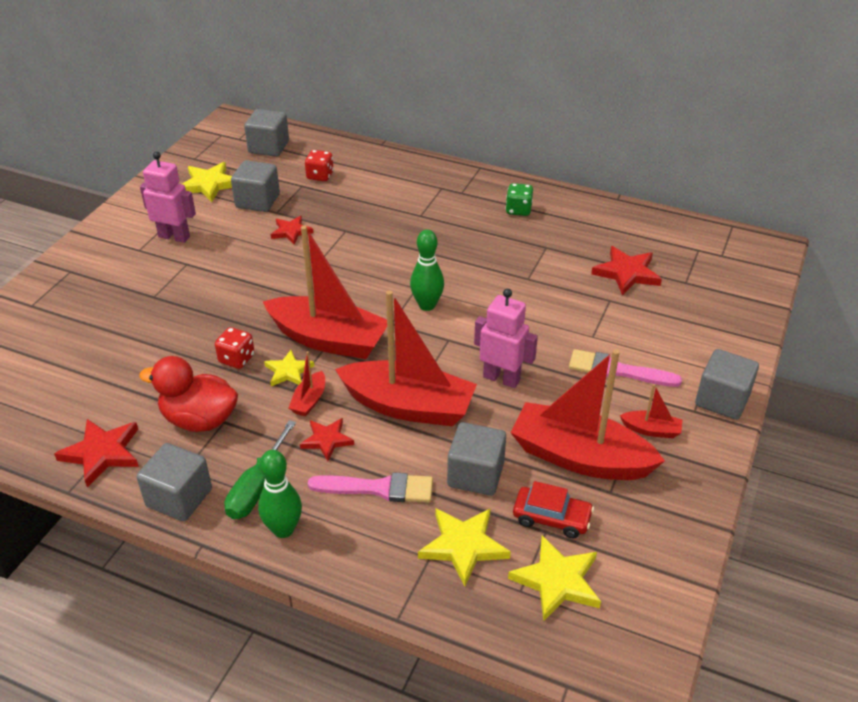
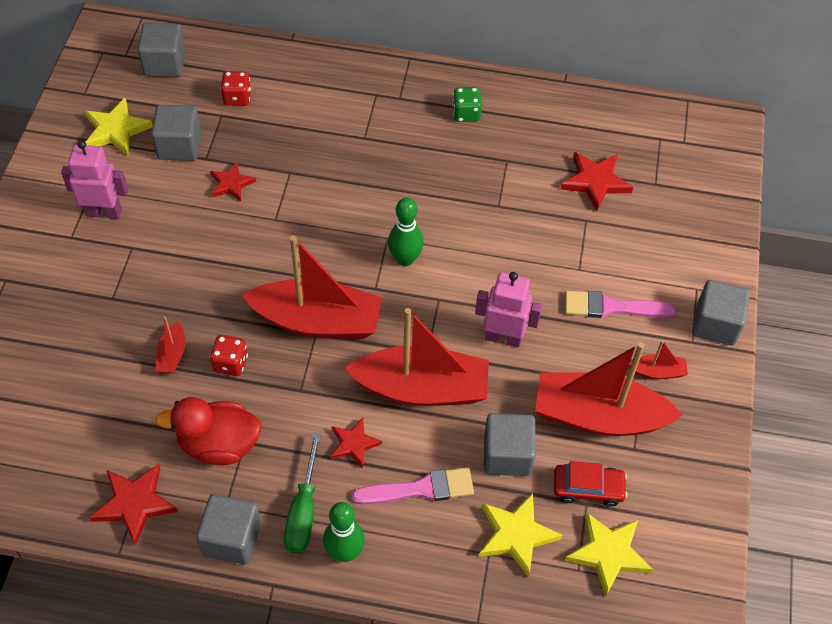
camera: 15 degrees left, 15 degrees up
(288, 371) = (289, 369): yellow star -> none
(309, 400) = (322, 400): red boat -> red boat (172, 355)

